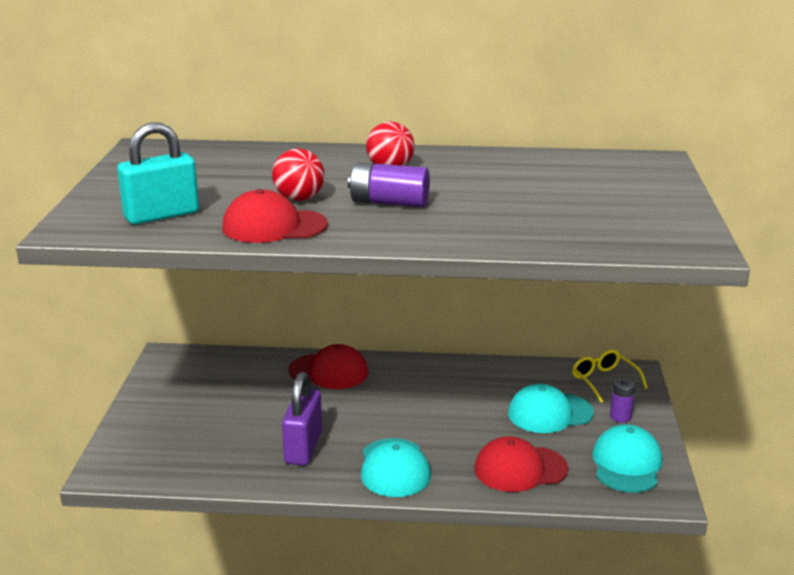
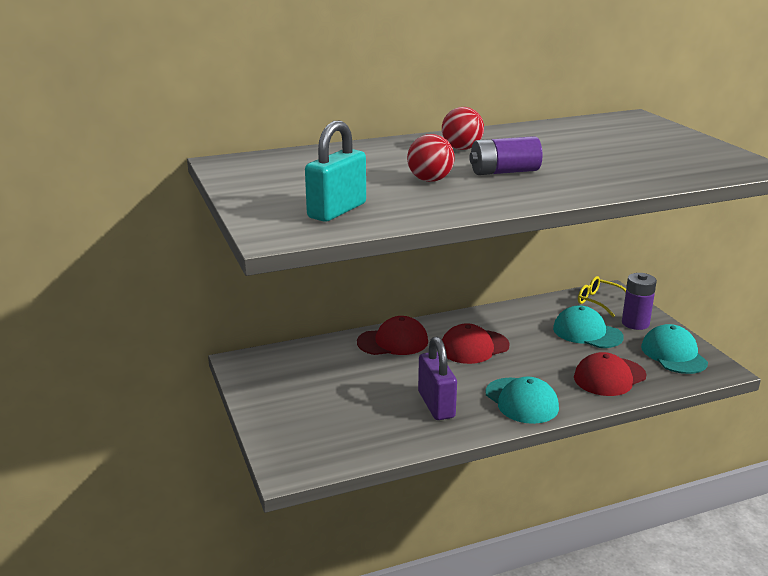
camera: 25 degrees left, 0 degrees up
(274, 226) = (446, 203): red cap -> red cap (474, 347)
(550, 413) = (587, 333): turquoise cap -> turquoise cap turned 75 degrees clockwise
(620, 416) = (635, 323): purple battery -> purple battery, size x1.60

